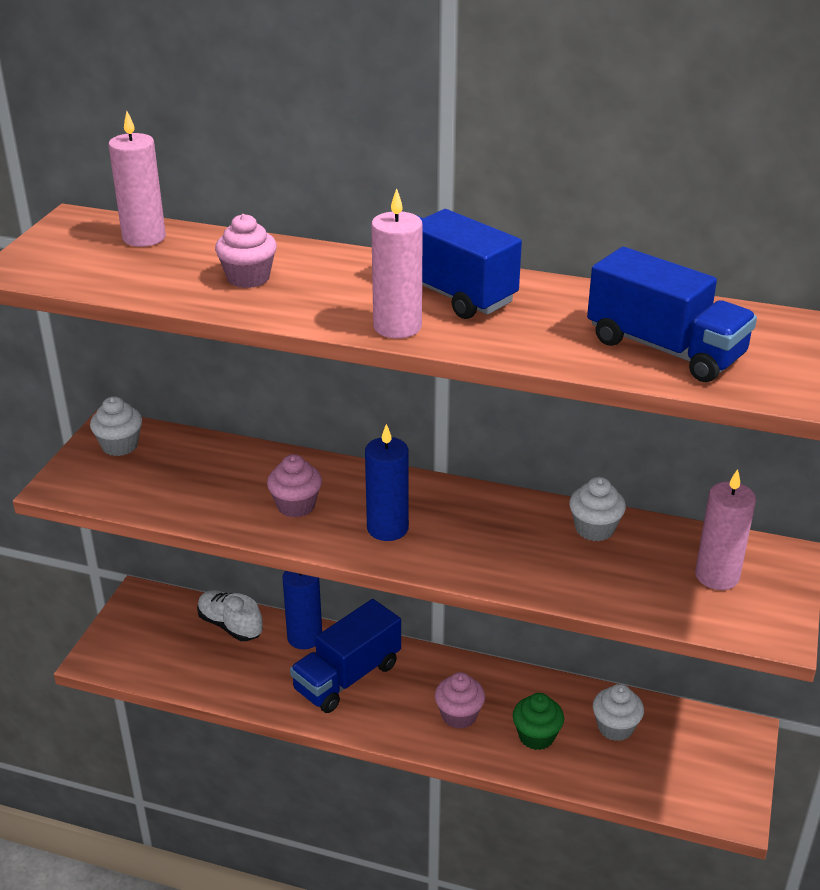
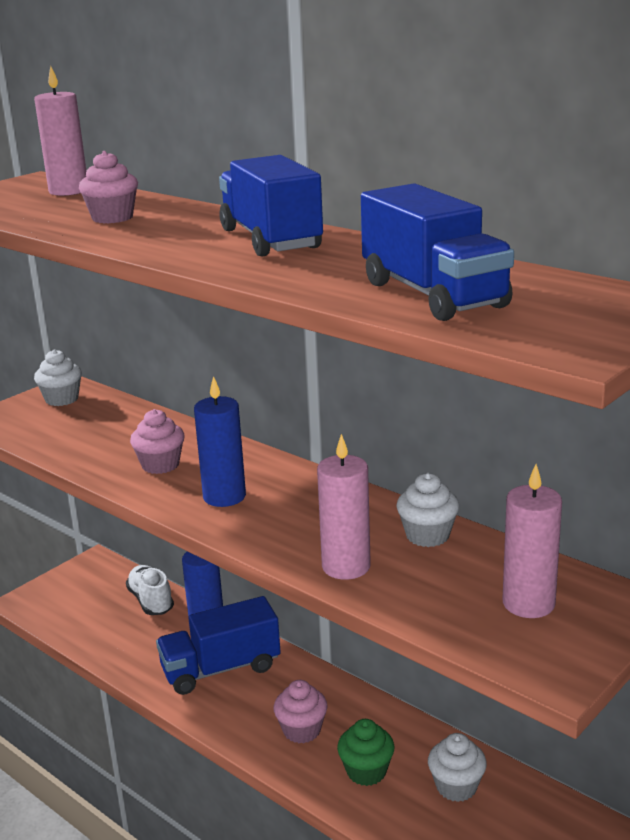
camera: 25 degrees right, 10 degrees down
(397, 327) = (191, 256): pink candle -> pink candle (346, 566)

